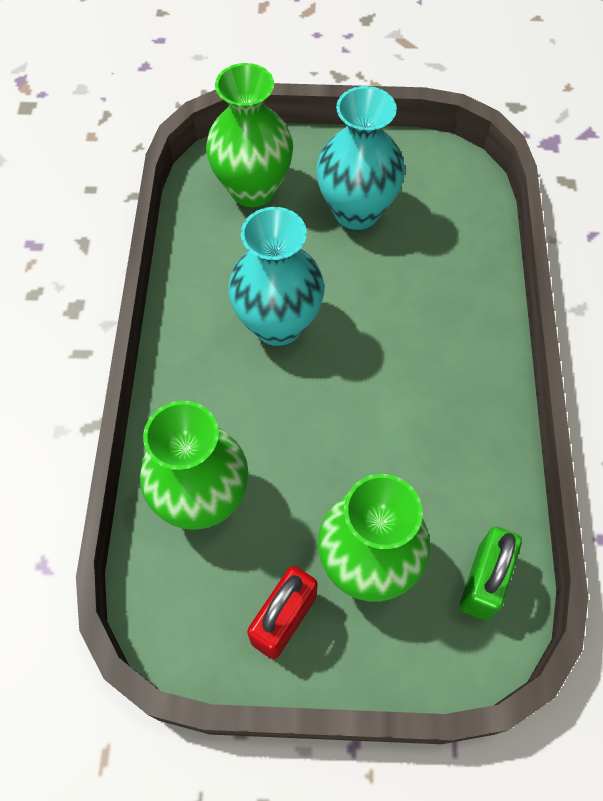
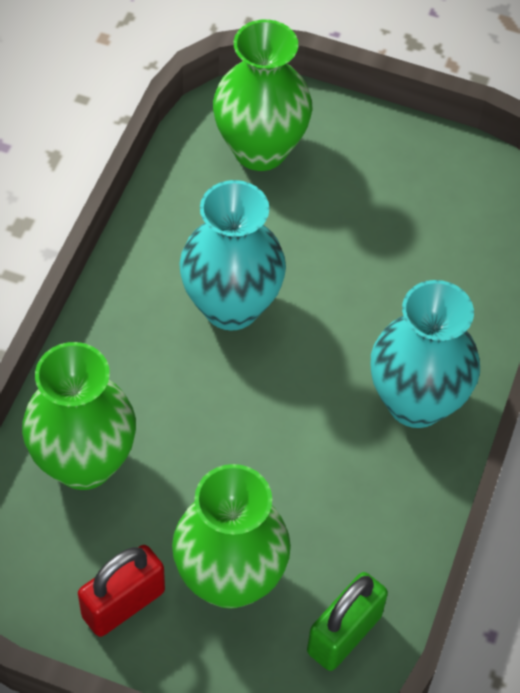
camera: 15 degrees right, 5 degrees down
(356, 211) = (367, 207): turquoise vase -> turquoise vase (416, 402)

